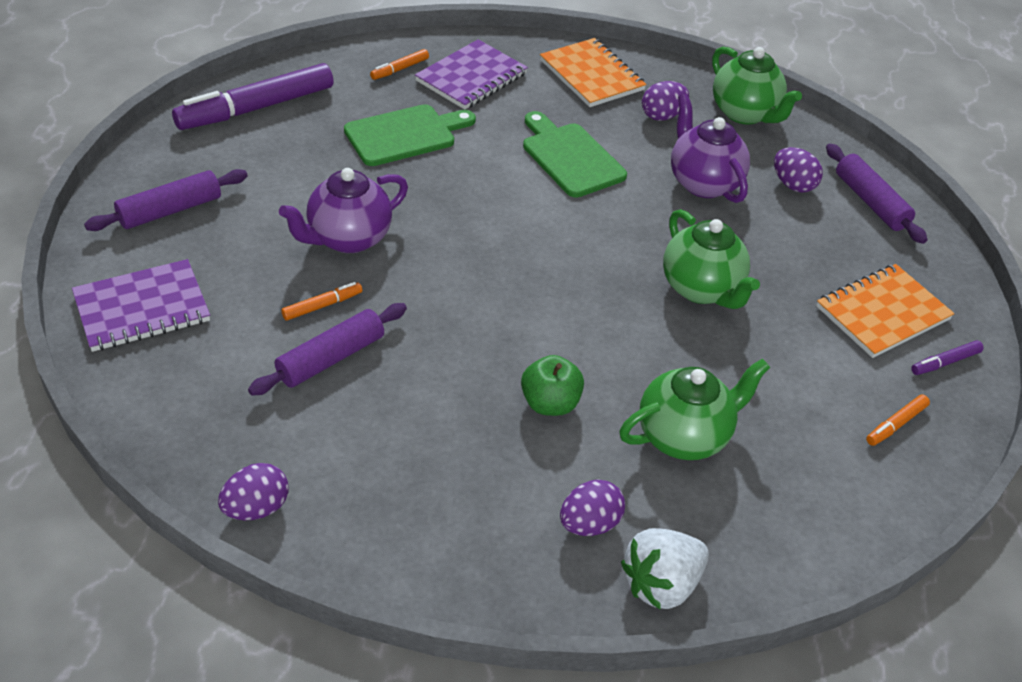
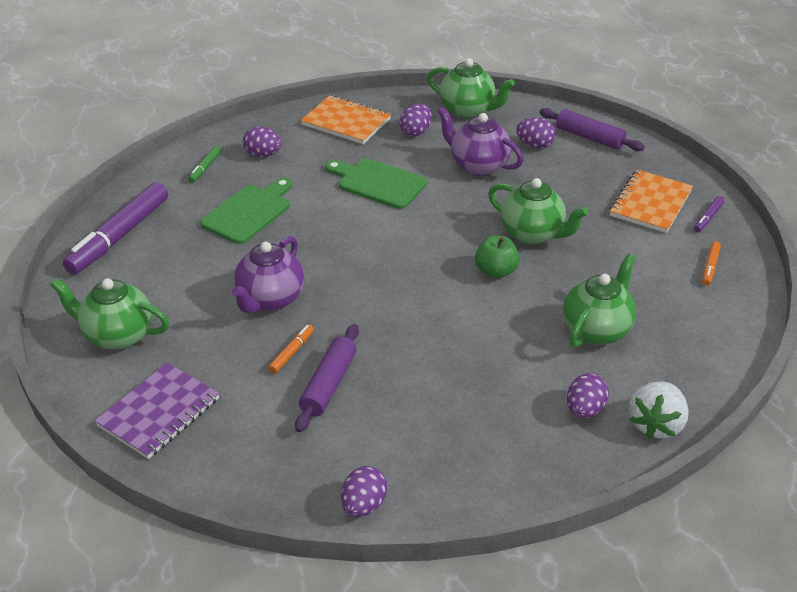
camera: 25 degrees left, 5 degrees down
(170, 210) = (118, 335): purple rolling pin -> green teapot
(400, 69) = (205, 168): orange marker -> green marker
(471, 77) = (263, 154): purple notebook -> purple egg
(550, 403) = (498, 347): green apple -> green apple (496, 271)

